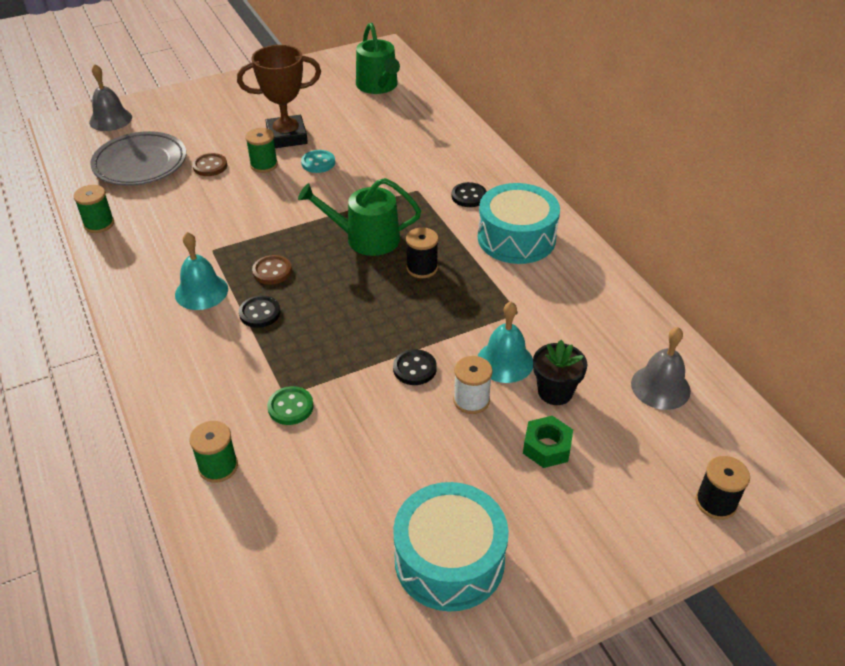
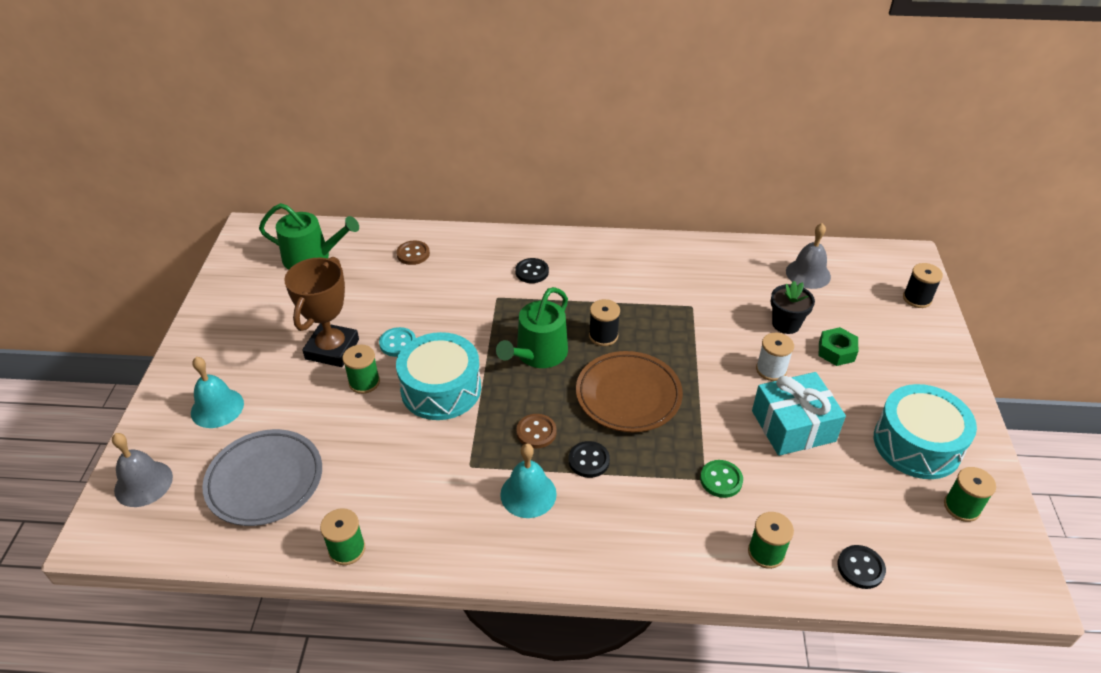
camera: 60 degrees left, 0 degrees up
(210, 166) = (327, 424): brown button -> brown button (413, 254)
(356, 310) = (628, 395): none -> brown plate
(376, 627) = (961, 507): none -> green spool
(400, 441) = (793, 426): none -> turquoise gift
(414, 368) = (719, 387): black button -> black button (860, 568)
(505, 361) = (741, 335): turquoise bell -> turquoise bell (217, 408)
(516, 238) = (606, 269): turquoise drum -> turquoise drum (441, 389)

